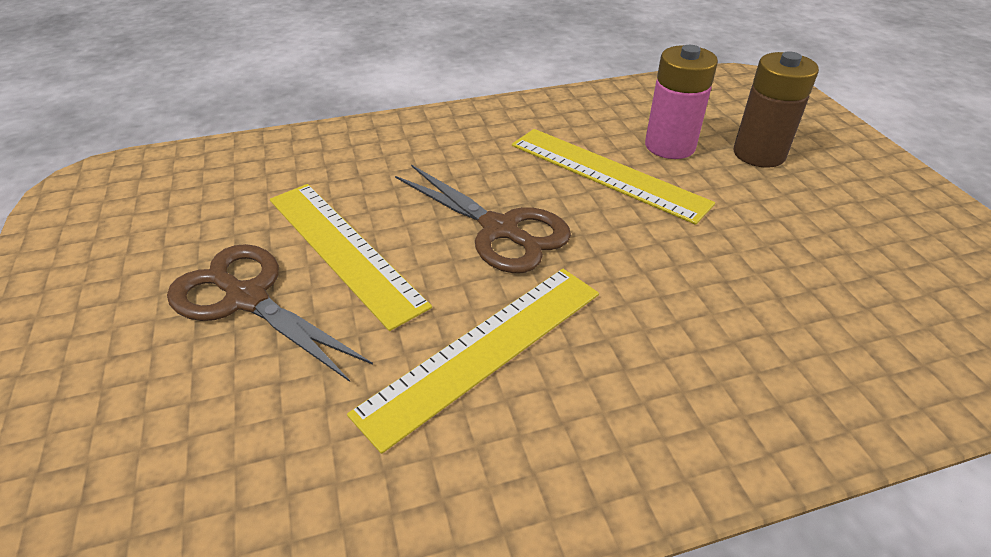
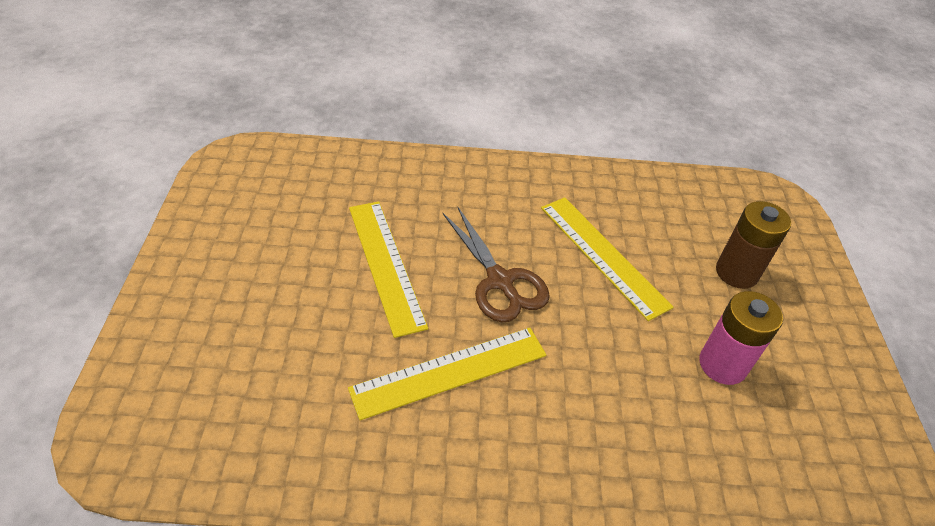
camera: 15 degrees right, 5 degrees up
(247, 298) = (312, 284): brown scissors -> none
(670, 146) = (666, 244): pink battery -> pink battery (722, 364)

